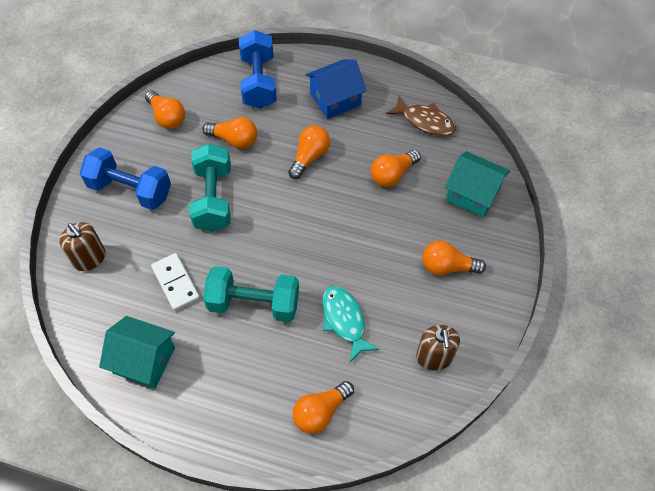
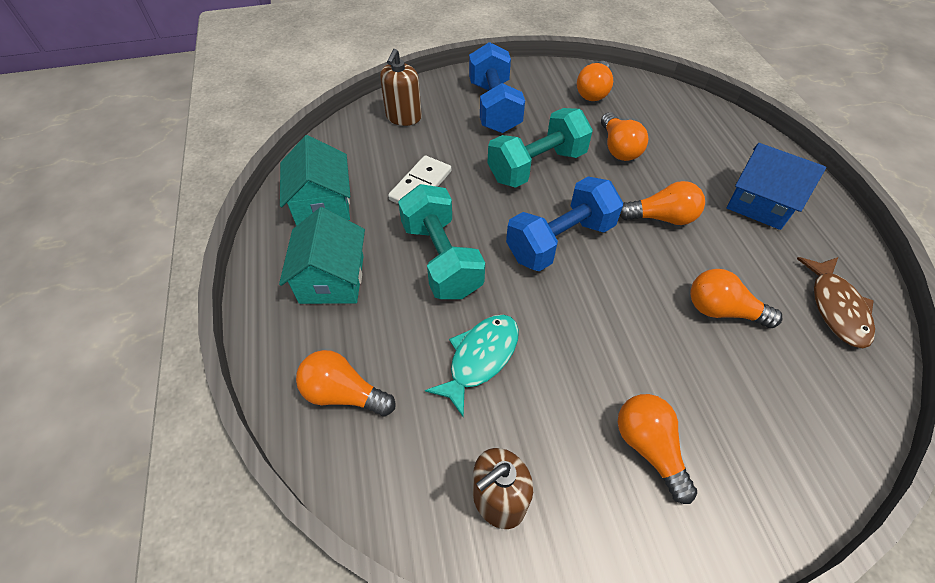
camera: 60 degrees right, 5 degrees down
(258, 82) = (705, 132): blue dumbbell -> blue dumbbell (560, 241)
(472, 194) = (791, 424): turquoise house -> turquoise house (332, 279)

